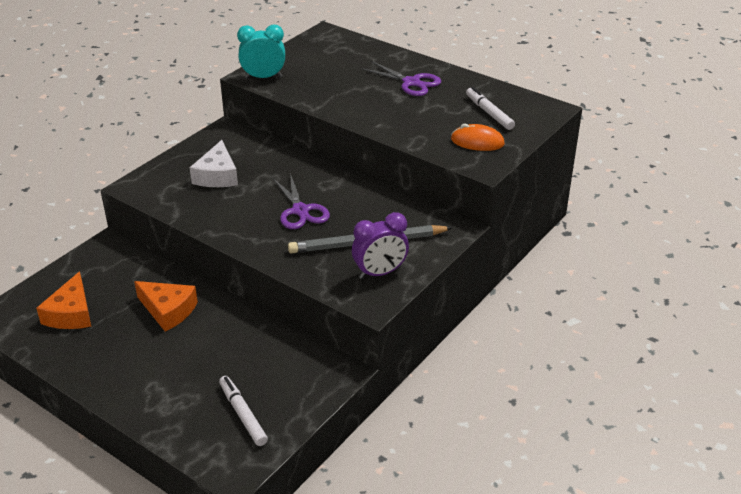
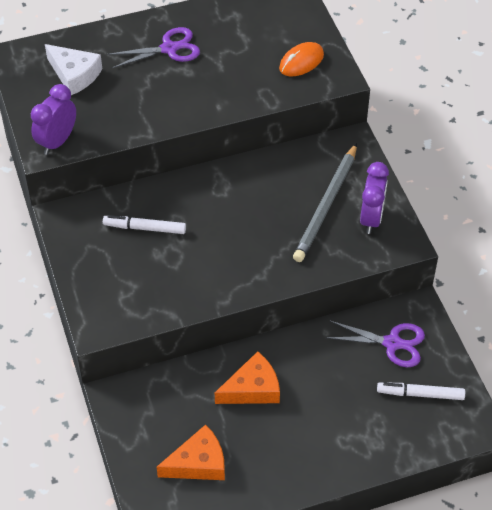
camera: 55 degrees left, 15 degrees up
(71, 313) = (198, 463): orange cheese -> orange cheese turned 60 degrees counterclockwise
(217, 175) = (136, 257): white cheese -> white cheese (74, 75)
(263, 77) = (57, 141): turquoise clock -> purple clock
(300, 211) = (244, 225): purple scissors -> purple scissors (392, 343)
(489, 113) = (265, 30): white marker -> white marker (145, 228)

